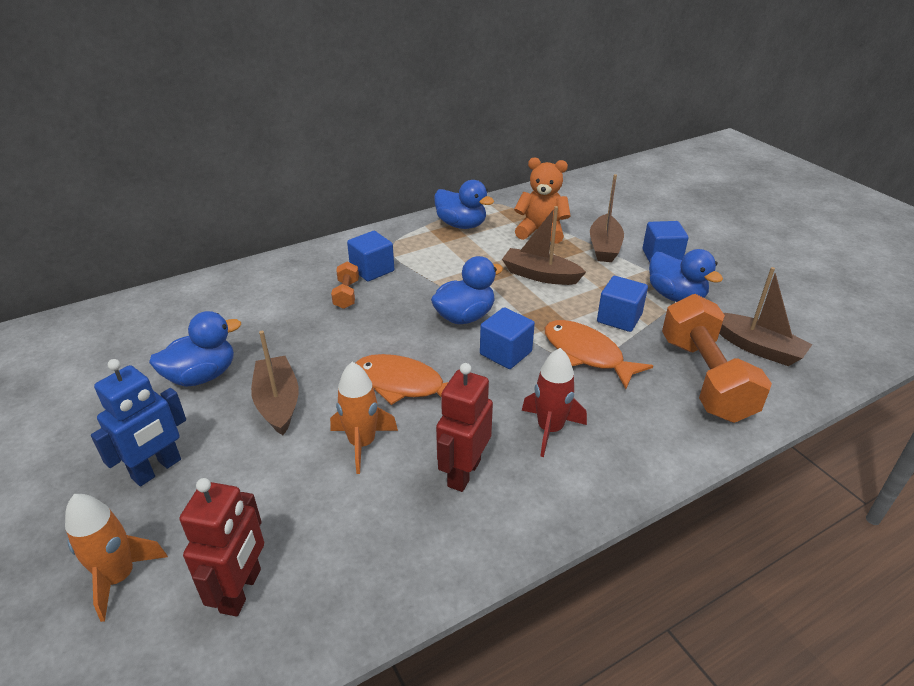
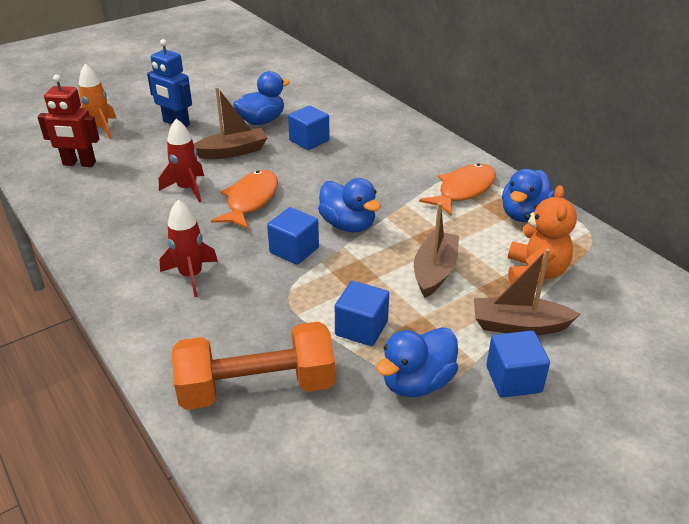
camera: 85 degrees right, 0 degrees up
(202, 376) = (261, 121): blue duck -> blue duck turned 90 degrees counterclockwise
(346, 294) = (371, 162): orange dumbbell -> none
(362, 443) = (187, 189): orange rocket -> red rocket
(372, 270) = (414, 170): blue cube -> blue cube (309, 140)
(463, 473) = (150, 233): red robot -> none
(587, 354) = (295, 301): orange fish -> orange fish (463, 190)
(757, 347) = (316, 447): brown boat -> none

